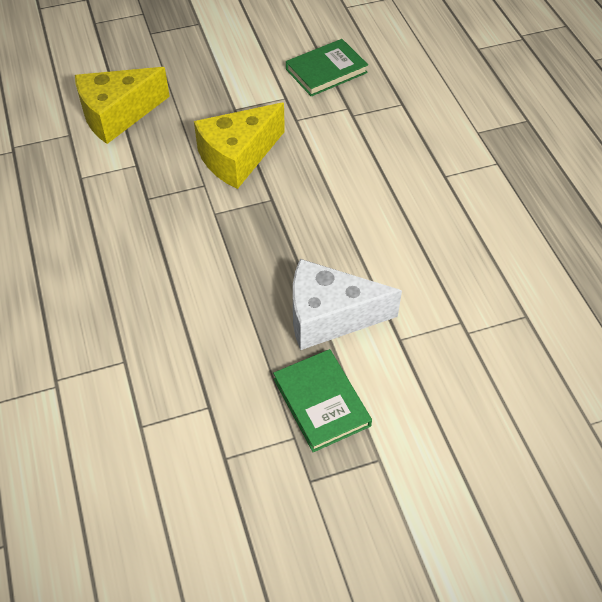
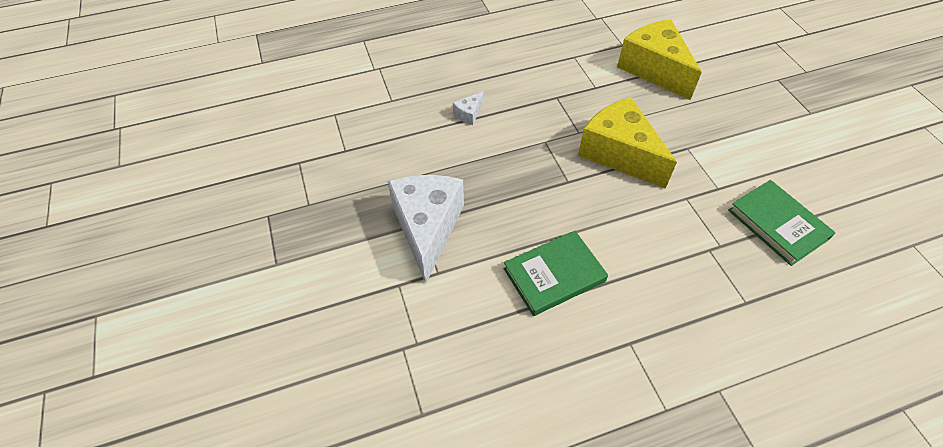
camera: 90 degrees right, 0 degrees up
(162, 279) = (469, 114): none -> white cheese
(321, 402) = (338, 222): green book -> green book (554, 275)

